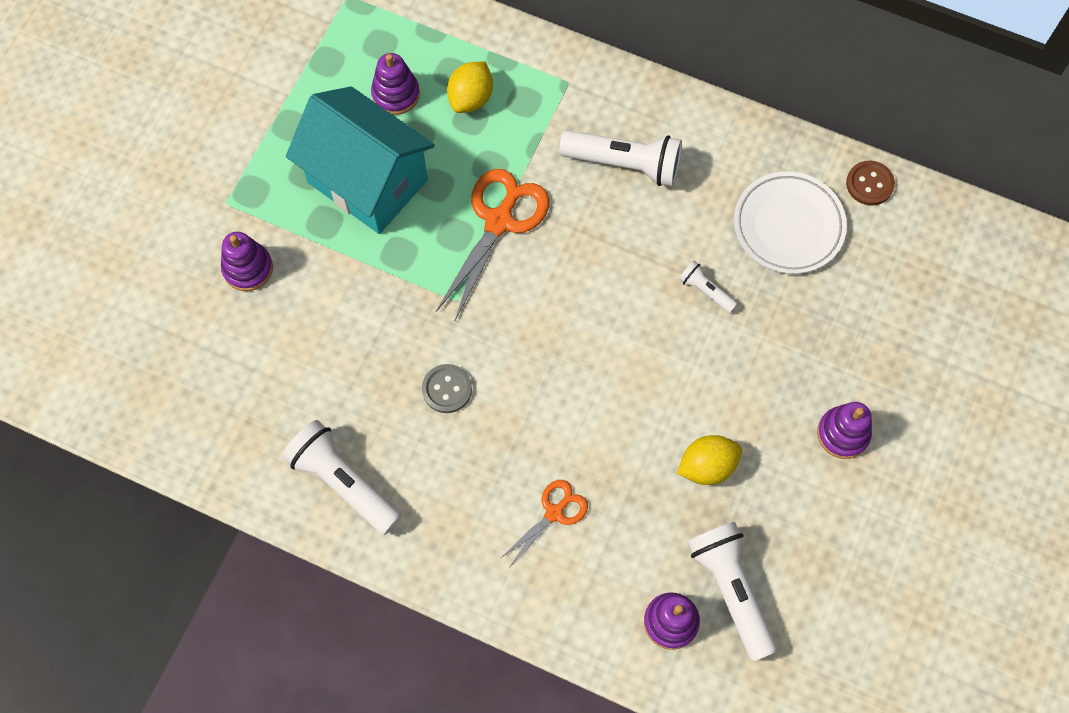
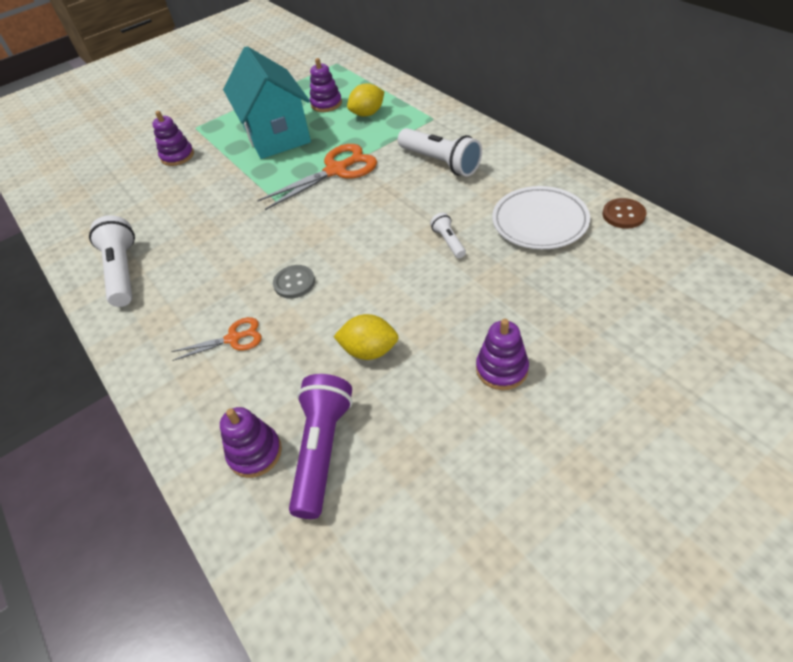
camera: 35 degrees right, 20 degrees down
(447, 389) = (229, 243): grey button -> grey button (294, 283)
(730, 589) = (322, 449): white flashlight -> purple flashlight

